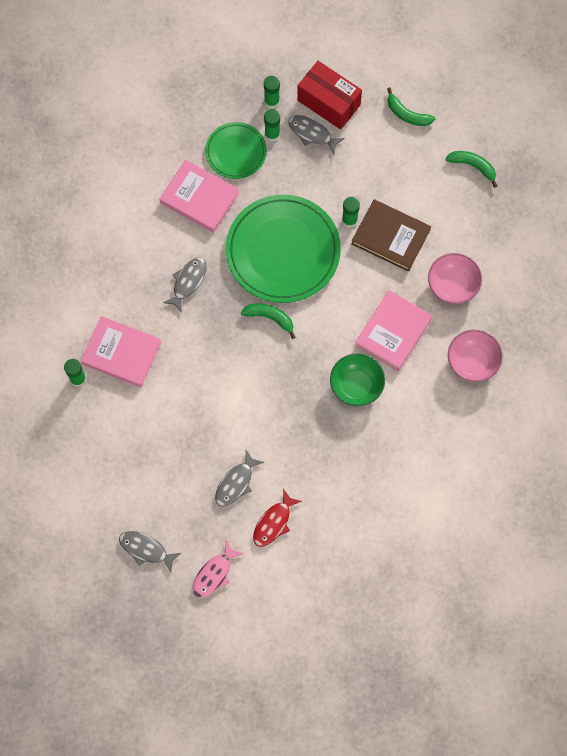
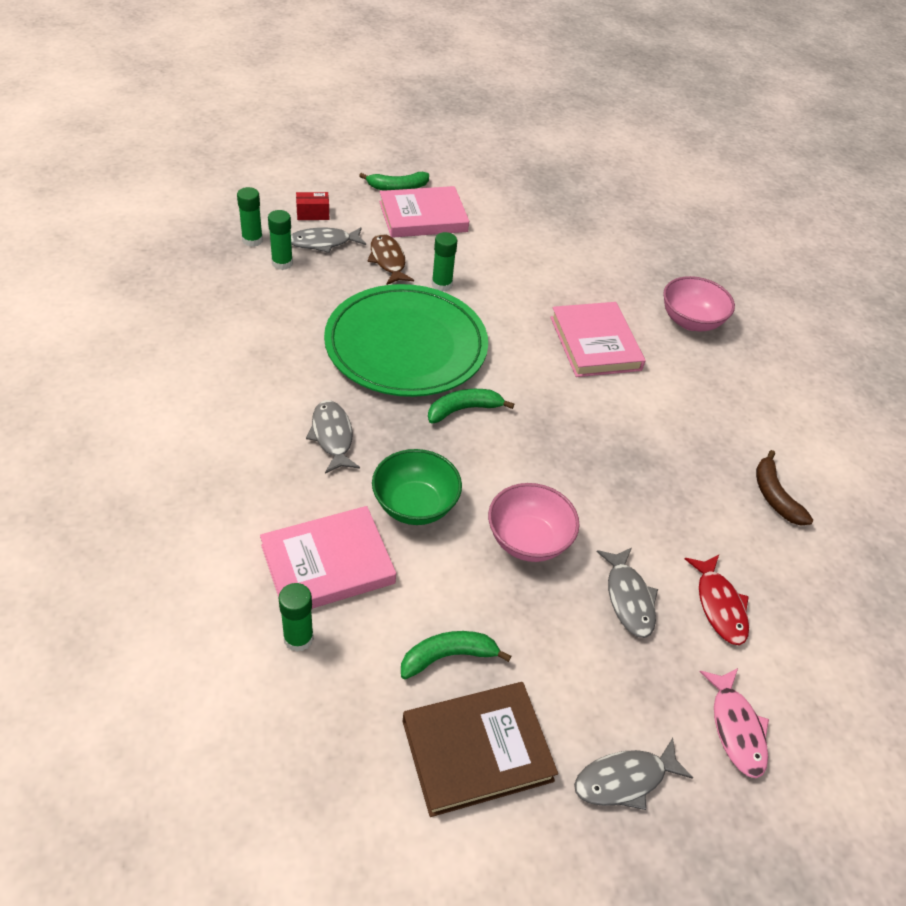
camera: 50 degrees left, 25 degrees down
(199, 198) = (259, 354): pink book -> pink book (423, 216)
(236, 152) = (258, 296): green plate -> none
(328, 102) = (313, 214): red box -> red box, size x0.46
(337, 177) = (388, 260): none -> brown fish
(356, 385) = (622, 409): green bowl -> green bowl (415, 505)
(374, 499) = (774, 496): none -> brown banana
(390, 237) = (496, 275): brown book -> brown book (477, 750)
(452, 285) = (596, 278): pink bowl -> pink bowl (528, 540)
(473, 166) = (500, 192): green banana -> green banana (448, 656)

